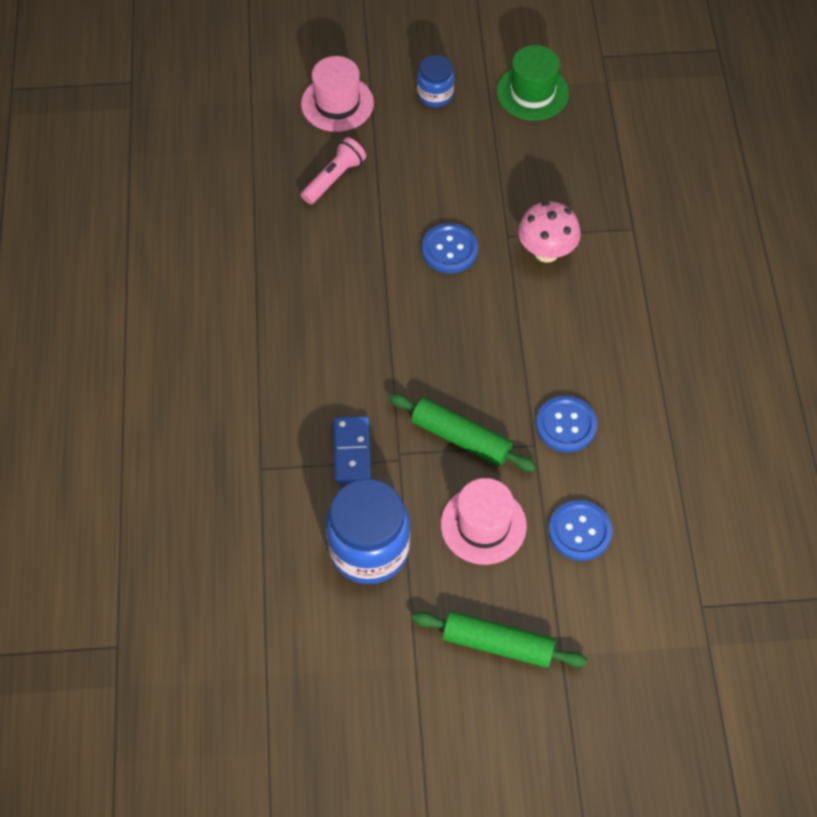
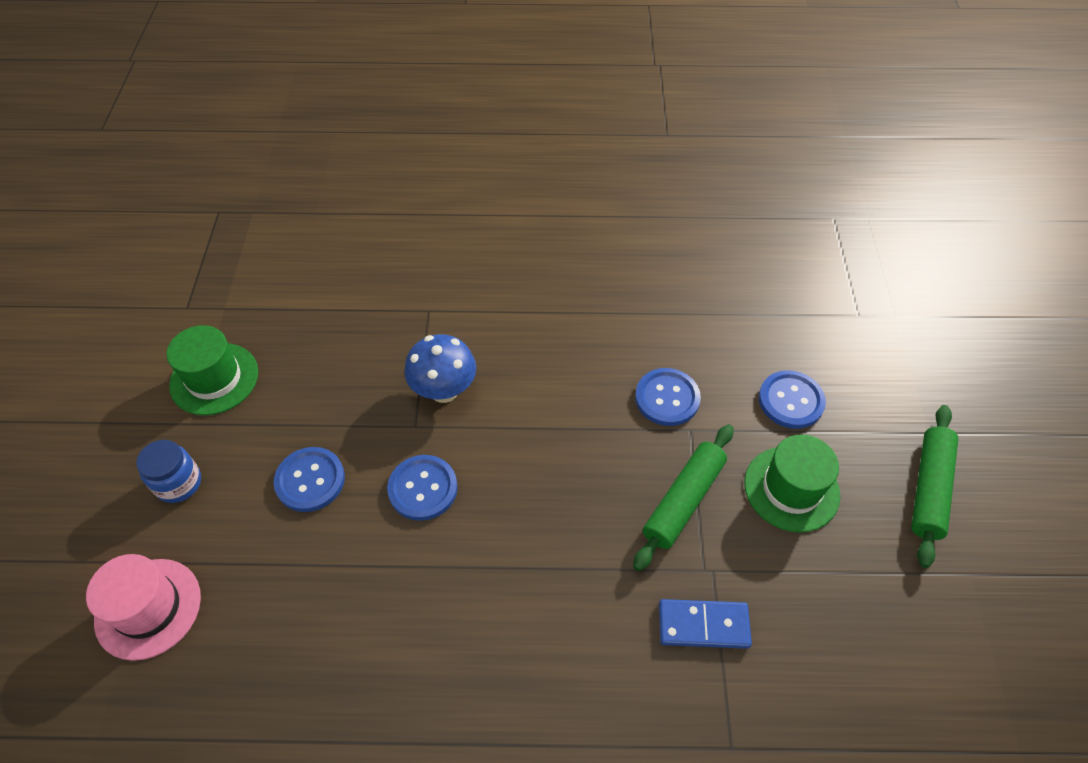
camera: 85 degrees left, 5 degrees down
(334, 178) = (277, 620): pink flashlight -> none
(369, 549) = (834, 614): blue jar -> none
(447, 175) = (310, 480): none -> blue button
(483, 525) = (791, 488): pink hat -> green hat
(546, 252) = (444, 390): pink mushroom -> blue mushroom

